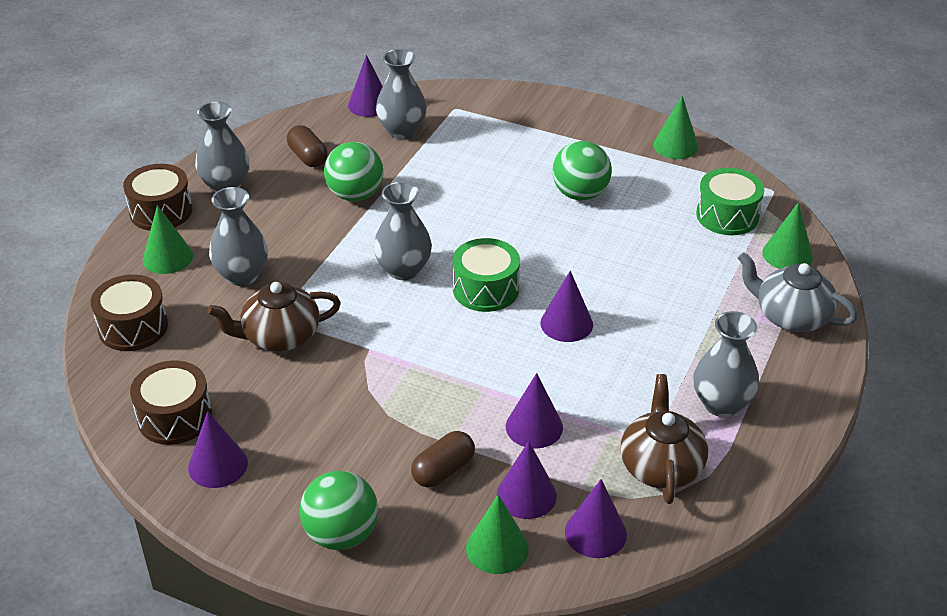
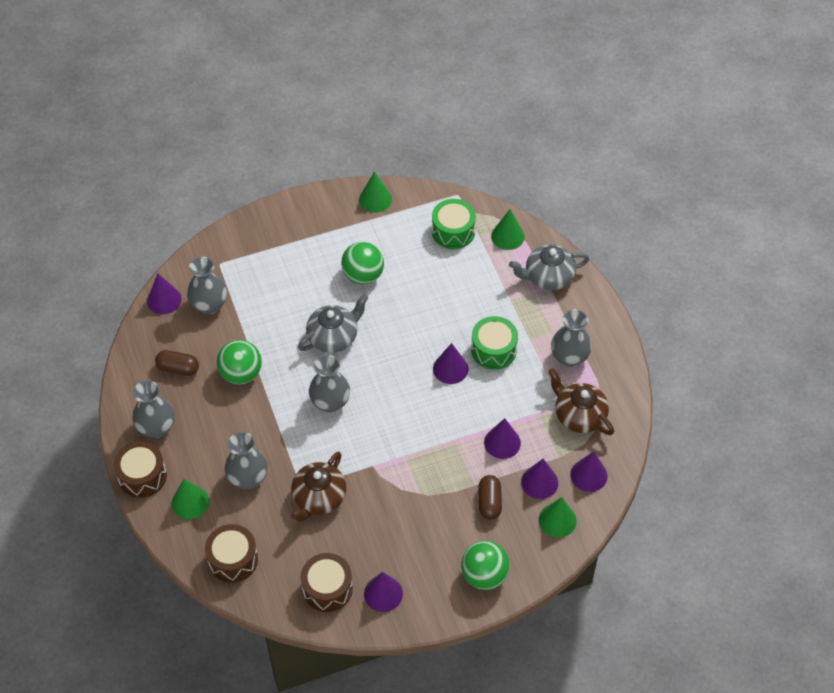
camera: 45 degrees left, 15 degrees up
(482, 222) = (333, 337): none -> grey teapot
(485, 289) = (387, 380): green drum -> green drum (493, 350)

